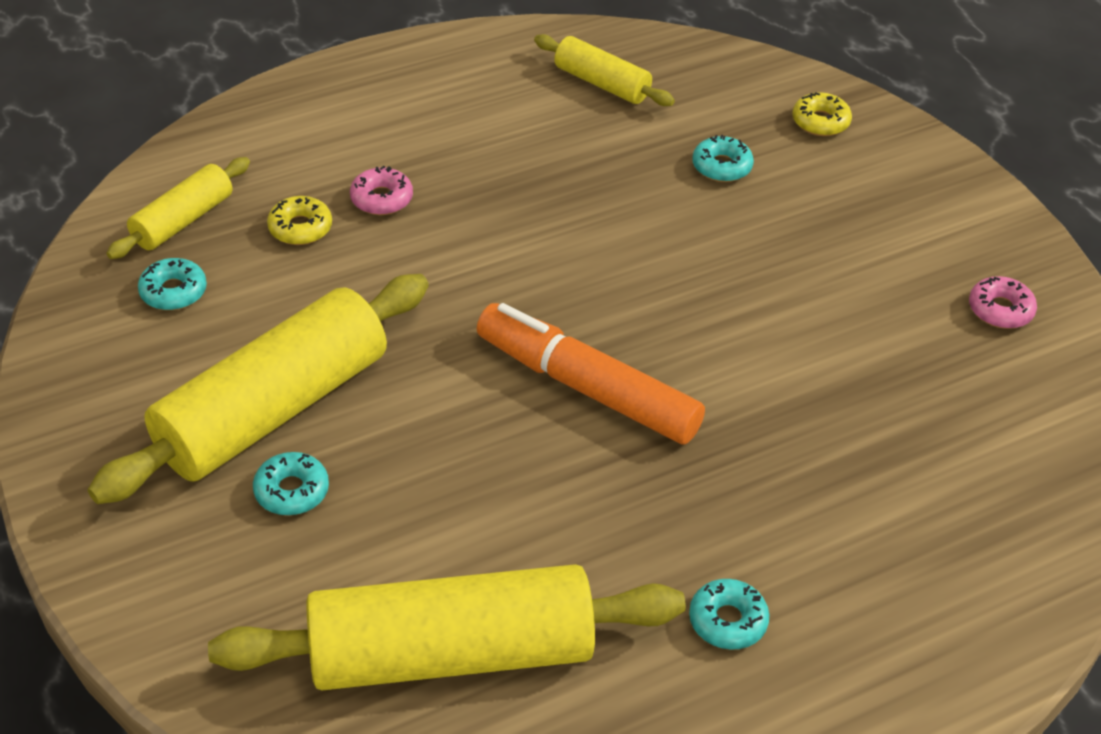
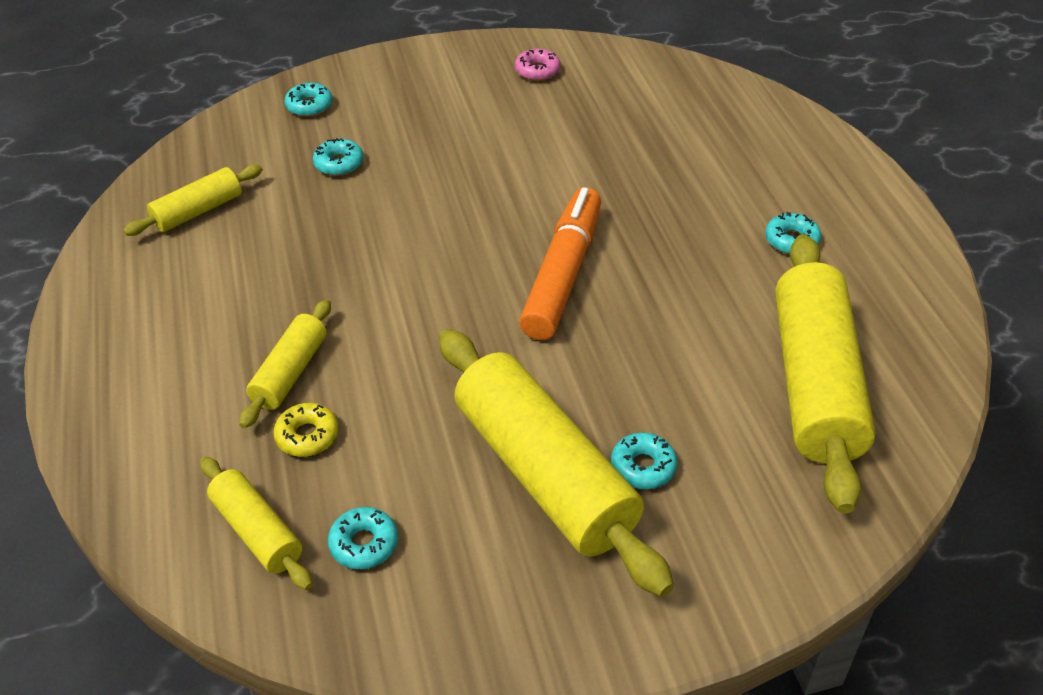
camera: 75 degrees left, 0 degrees up
(381, 199) = (290, 372): pink donut -> yellow rolling pin
(587, 387) = (563, 274): orange marker -> orange marker turned 150 degrees clockwise
(820, 122) = (309, 106): yellow donut -> turquoise donut

